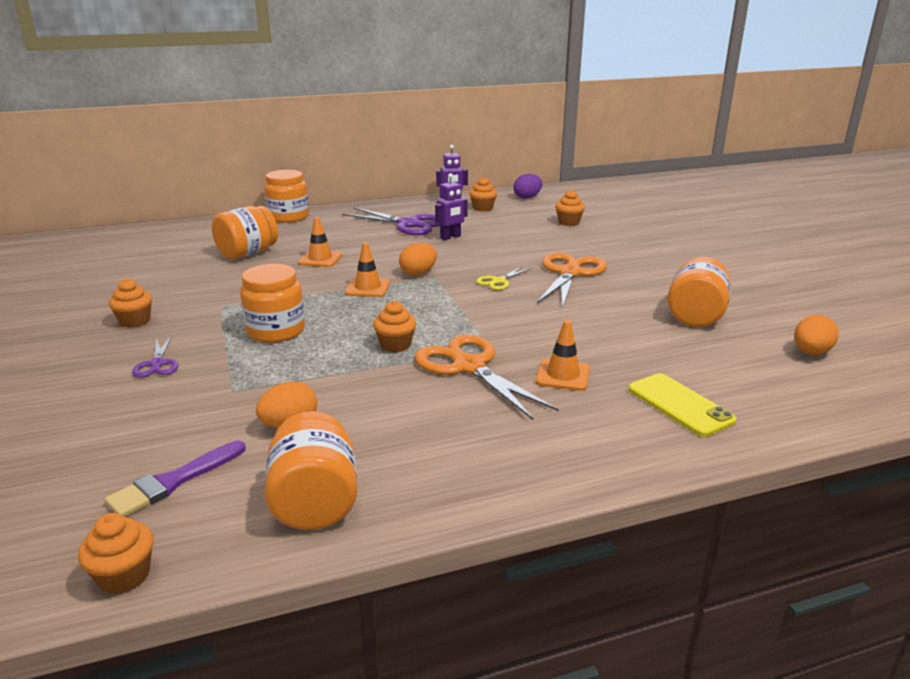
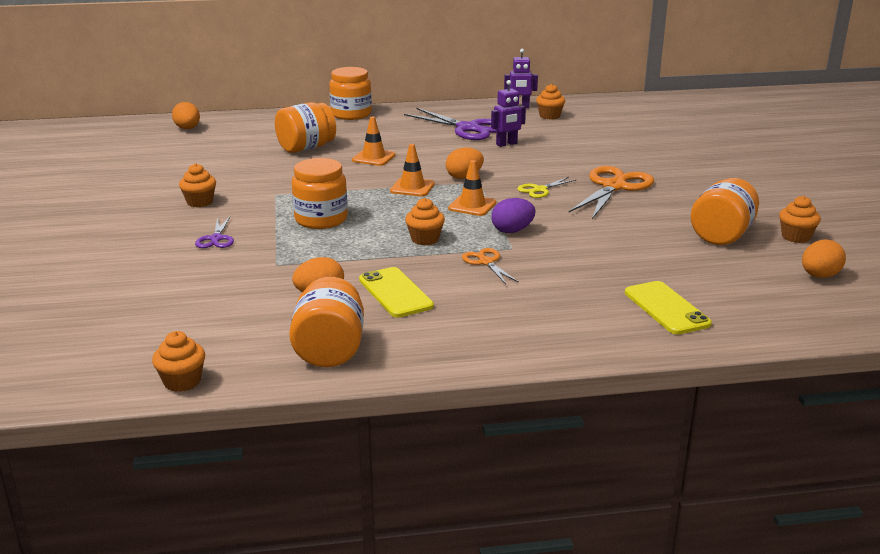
camera: 10 degrees right, 0 degrees up
(117, 241) = (187, 129): none -> orange egg
(173, 482) = (222, 326): purple brush -> none
(378, 414) = (395, 293): none -> yellow phone
(469, 367) = (486, 262): orange scissors -> orange scissors, size x0.51
(527, 197) = (601, 107): purple egg -> purple egg (512, 231)
(563, 375) = (569, 276): orange traffic cone -> orange traffic cone (472, 205)
(568, 222) = (634, 136): orange cupcake -> orange cupcake (796, 237)

